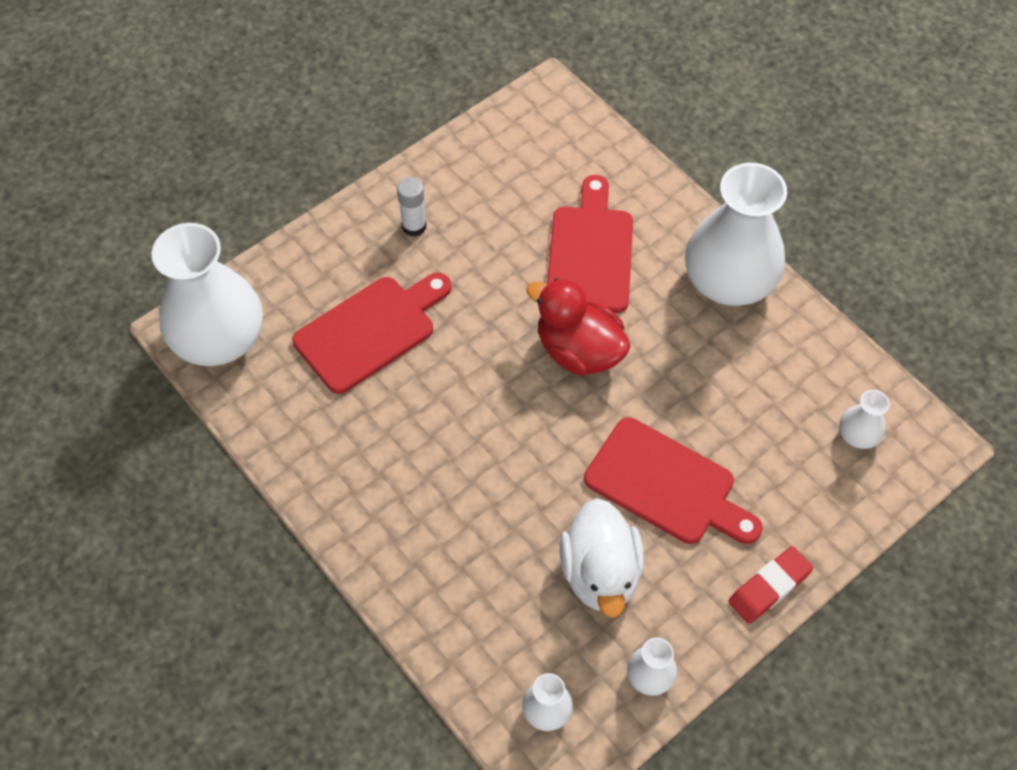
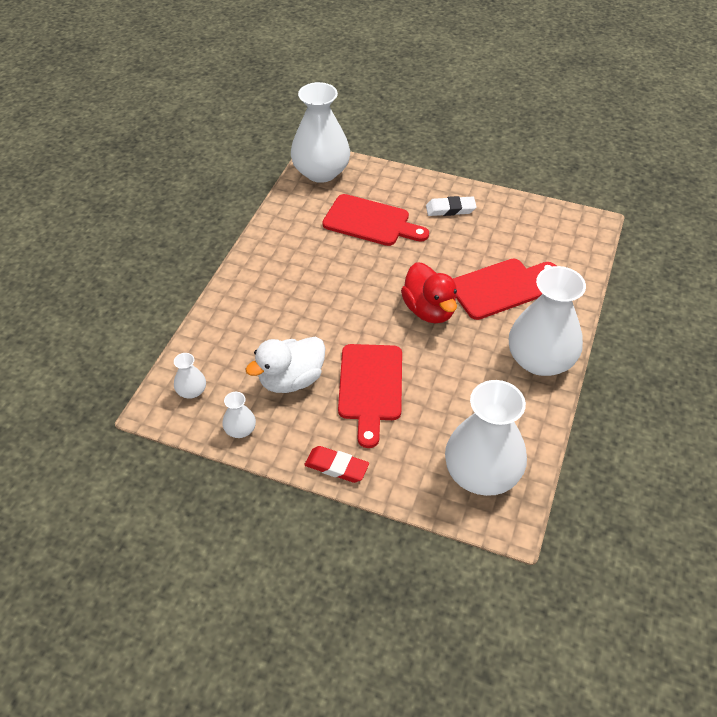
camera: 60 degrees right, 10 degrees down
(414, 226) = (450, 209): white glue stick -> white eraser
(578, 351) = (429, 310): red duck -> red duck turned 150 degrees clockwise
(857, 435) = (482, 473): white vase -> white vase, size x2.31

